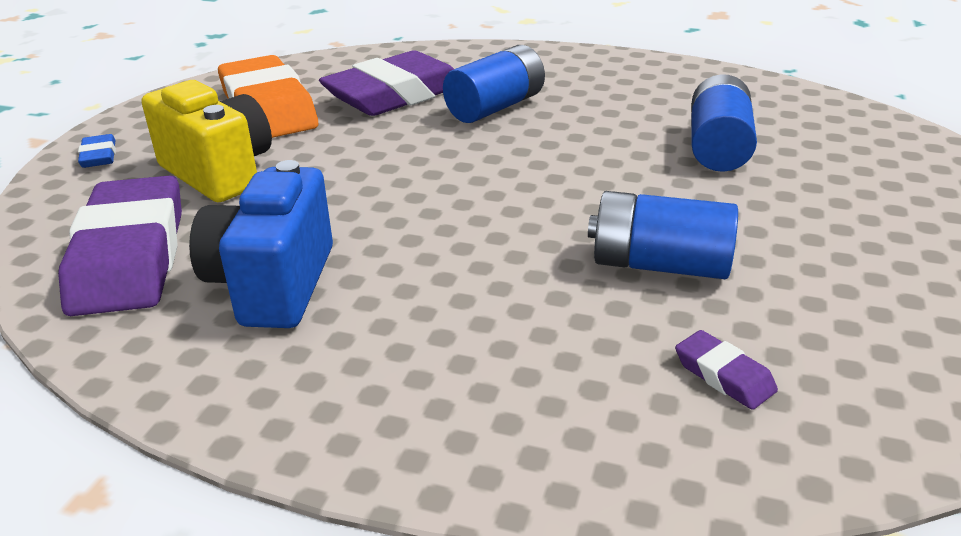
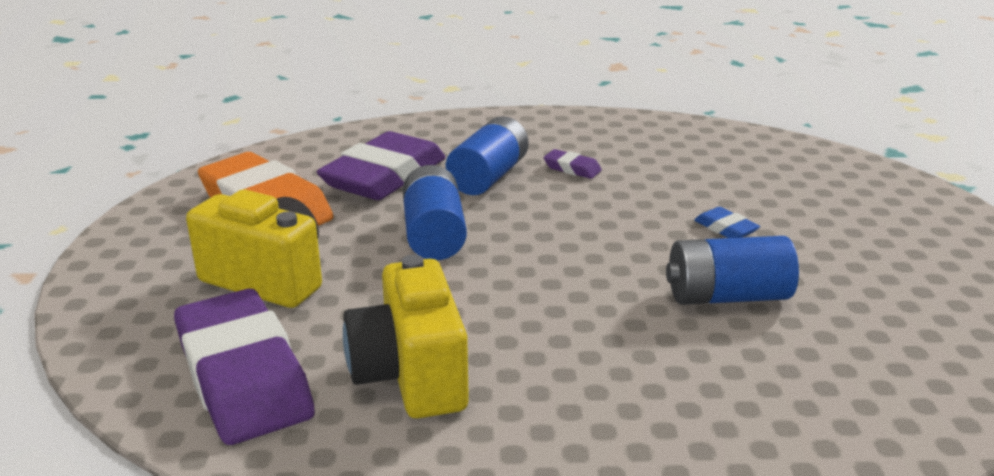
camera: 20 degrees left, 5 degrees down
(99, 156) = (120, 281): blue eraser -> blue eraser (725, 229)
(273, 285) = (411, 376): blue camera -> yellow camera
(718, 147) = (703, 188): blue battery -> blue battery (434, 235)
(724, 375) = (835, 376): purple eraser -> purple eraser (572, 168)

